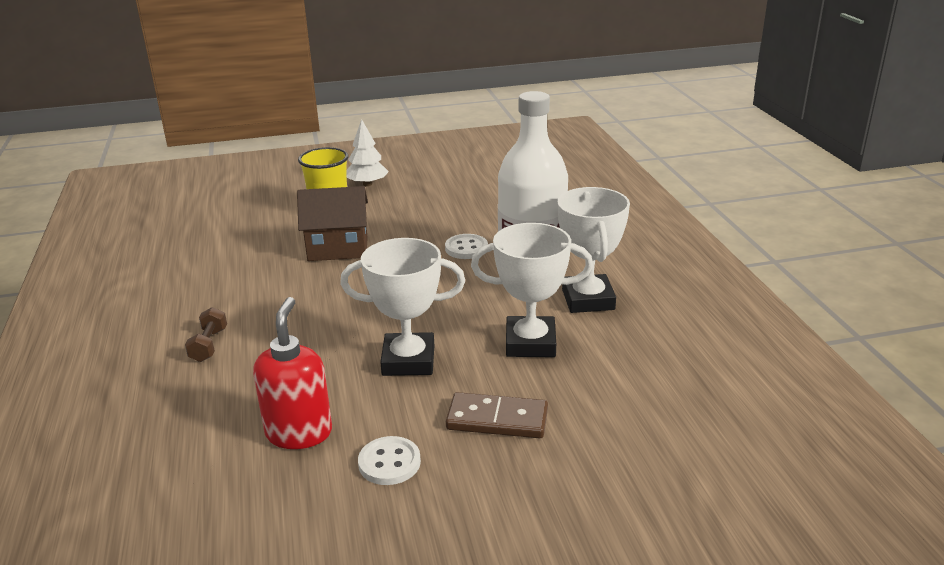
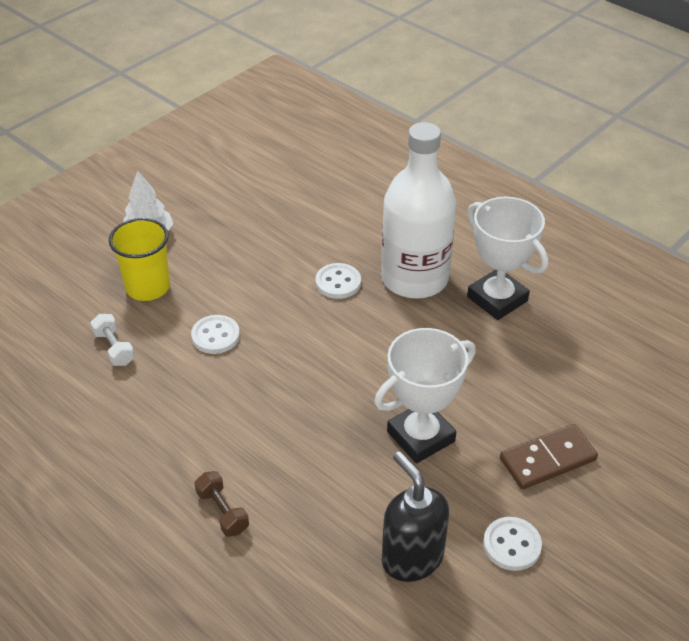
camera: 35 degrees left, 15 degrees up
(265, 233) = (114, 348): none -> white dumbbell
(299, 433) = (412, 558): red soap dispenser -> black soap dispenser
(338, 249) = (215, 336): brown house -> white button
(530, 343) = (497, 368): white trophy -> none

